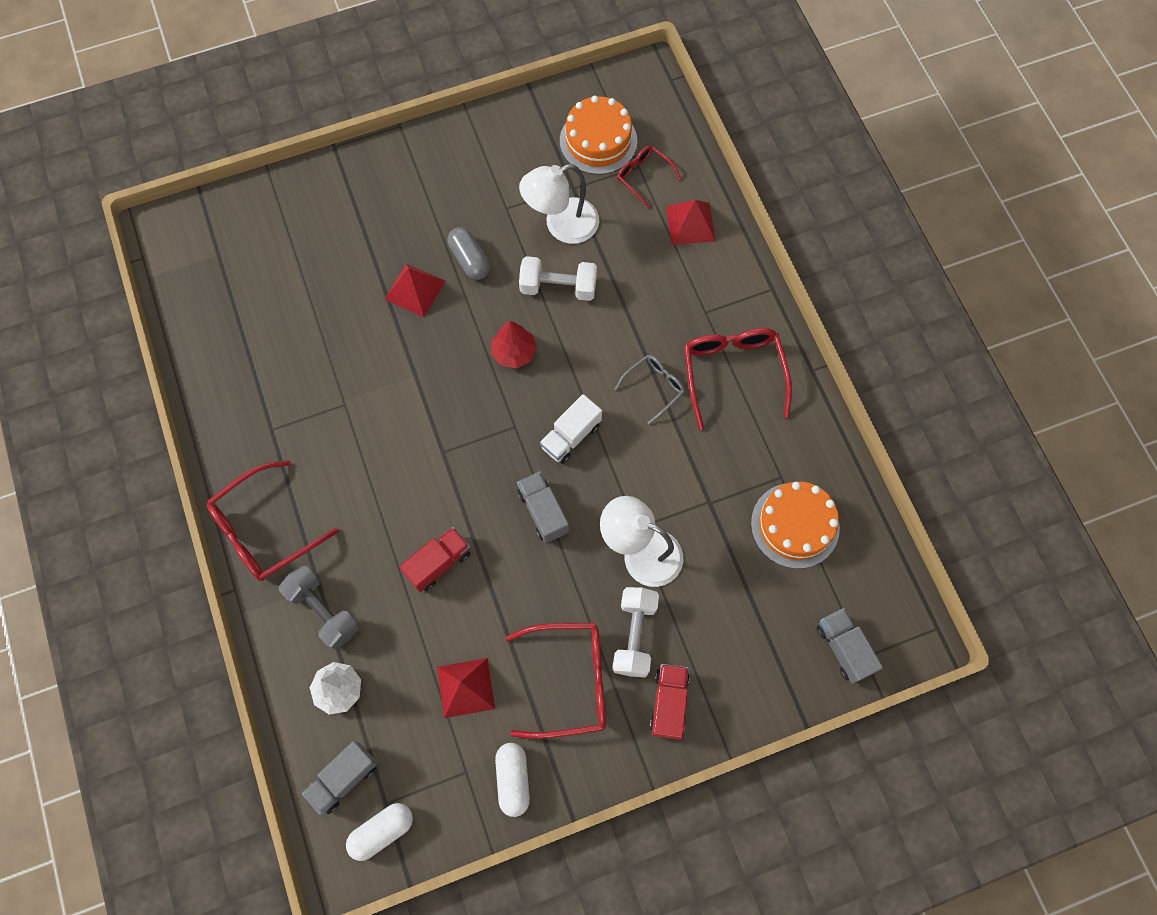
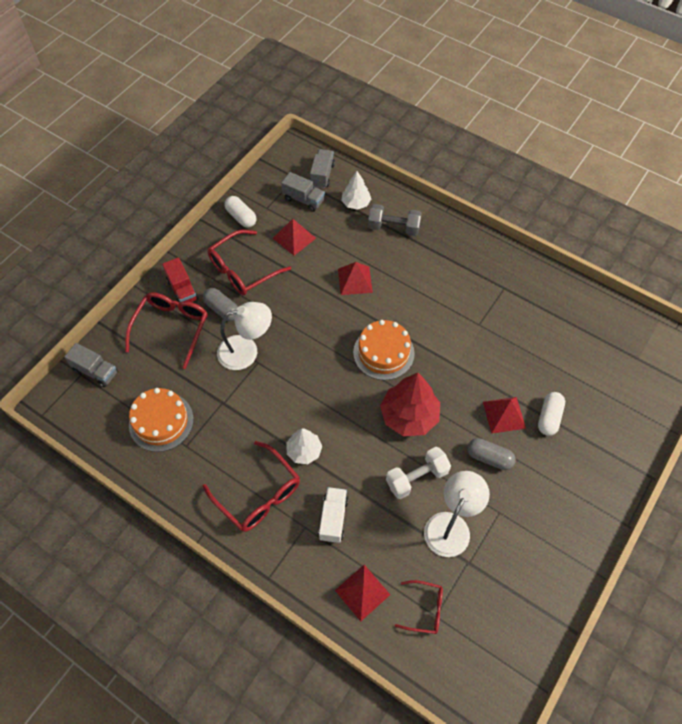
camera: 145 degrees right, 10 degrees down
(264, 530) = (458, 242): red glasses -> red glasses (171, 328)
(382, 831) = (288, 168): white capsule -> white capsule (549, 417)
(438, 563) = (355, 280): red truck -> red pyramid
(514, 352) = (409, 416): red tree -> red tree, size x1.70
(543, 511) = (318, 338): grey truck -> grey truck (303, 200)
(571, 436) = (334, 388): white truck -> white truck (333, 518)
(598, 141) = (482, 617): orange cake -> orange cake (383, 353)
(634, 635) = (222, 309): white dumbbell -> grey capsule
(654, 387) = (304, 451): grey glasses -> white tree

